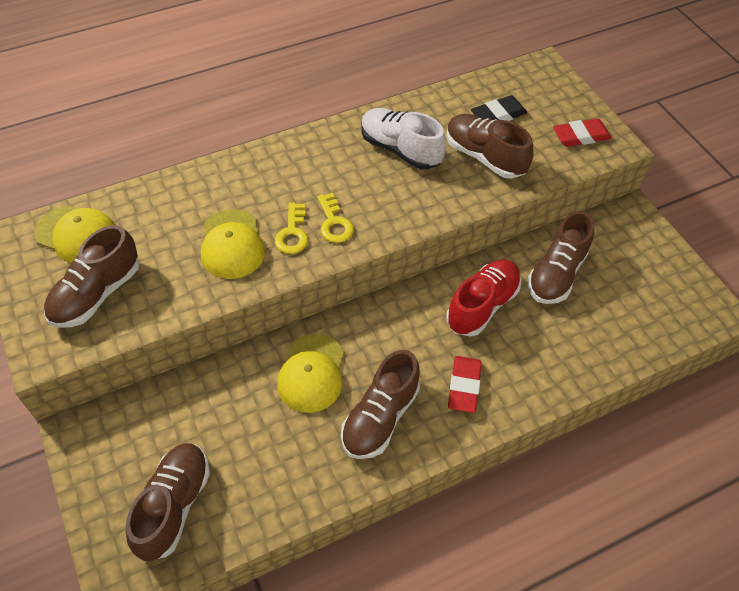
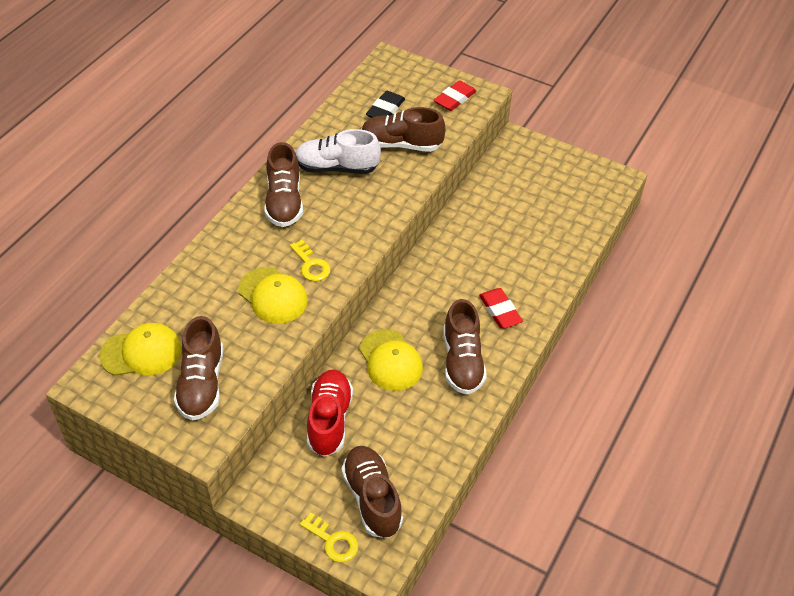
camera: 35 degrees left, 5 degrees down
(334, 223) = (335, 242): yellow key -> yellow key (333, 541)
(482, 306) = (469, 253): red shoe -> red shoe (329, 420)
(556, 273) = (500, 206): brown shoe -> brown shoe (284, 202)

